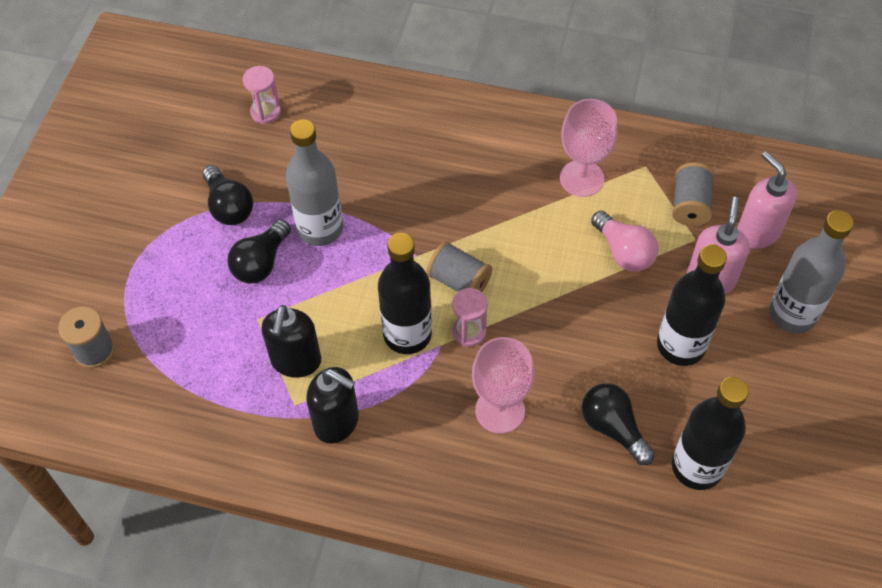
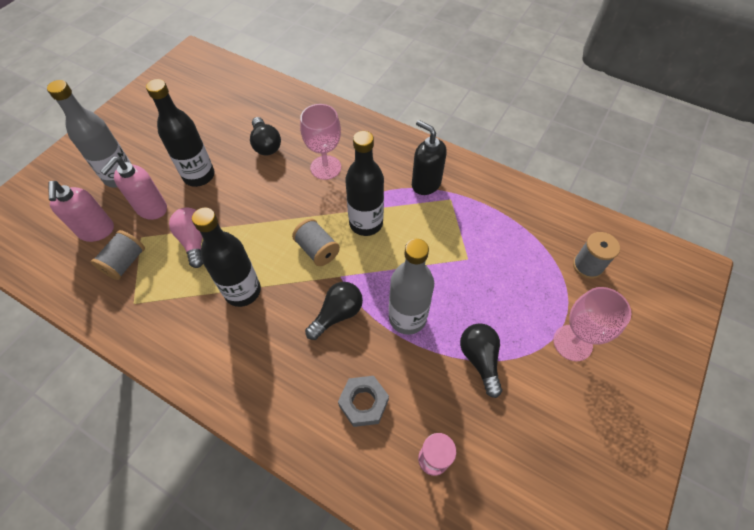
camera: 165 degrees left, 0 degrees up
(261, 263) = (459, 301): black light bulb -> black light bulb (337, 314)
(296, 361) = (445, 224): black soap dispenser -> none
(346, 138) = (363, 403): none -> grey nut
(469, 332) = (325, 215): pink hourglass -> none
(582, 178) = (188, 306): pink goblet -> pink goblet (572, 343)
(697, 467) = (233, 118): black bottle -> black bottle (242, 291)

